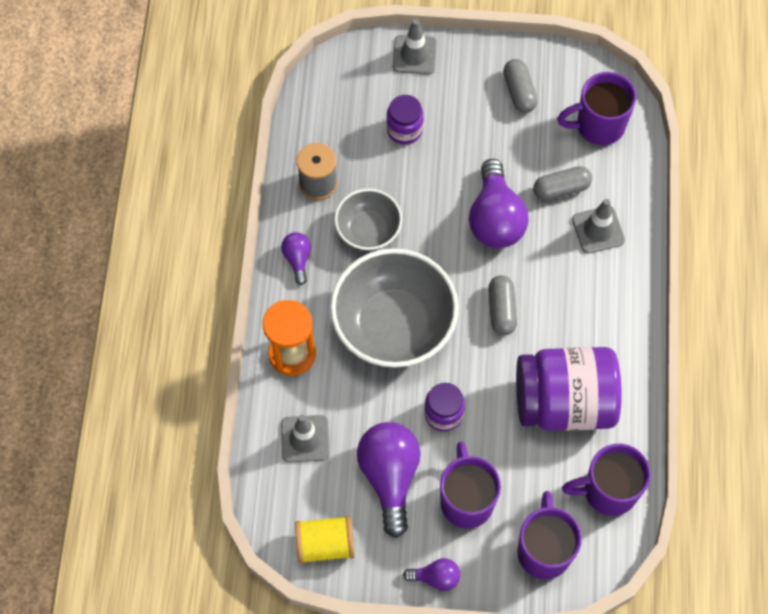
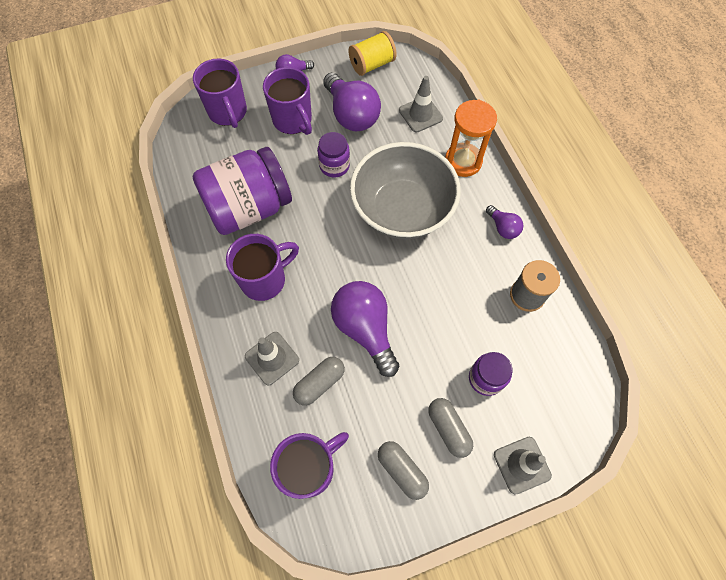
camera: 155 degrees right, 0 degrees up
(368, 230) = (463, 273): grey bowl -> none
(501, 310) = (325, 255): grey capsule -> grey capsule (448, 429)
(608, 491) = (195, 163): purple mug -> purple mug (265, 279)

